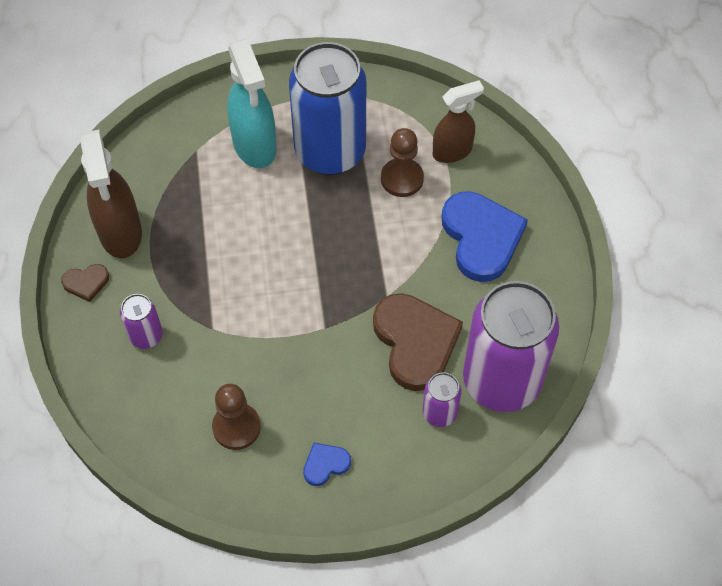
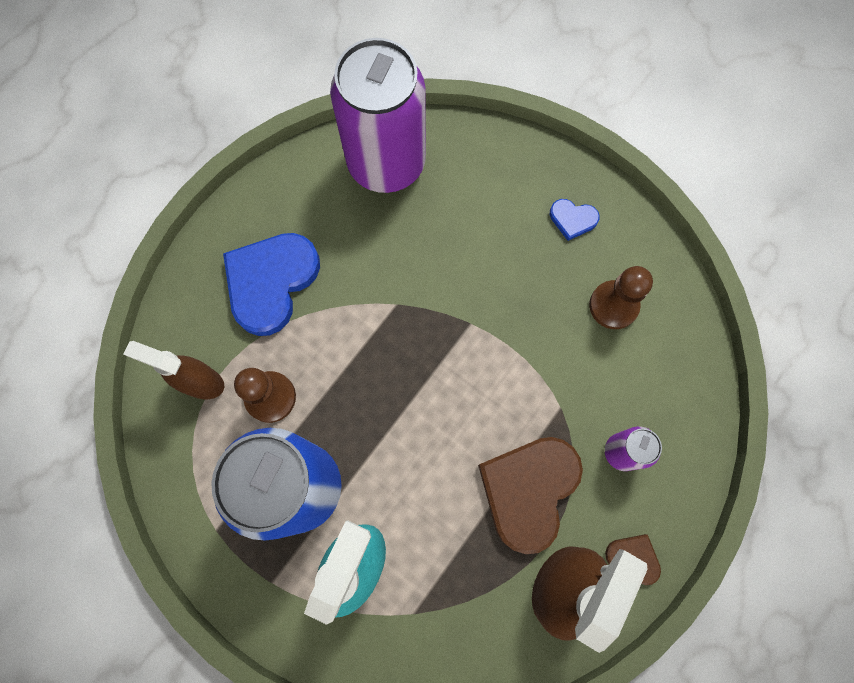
camera: 135 degrees left, 15 degrees up
(415, 342) = (415, 247): brown heart -> brown heart (529, 490)
(439, 413) = (454, 181): purple can -> none

